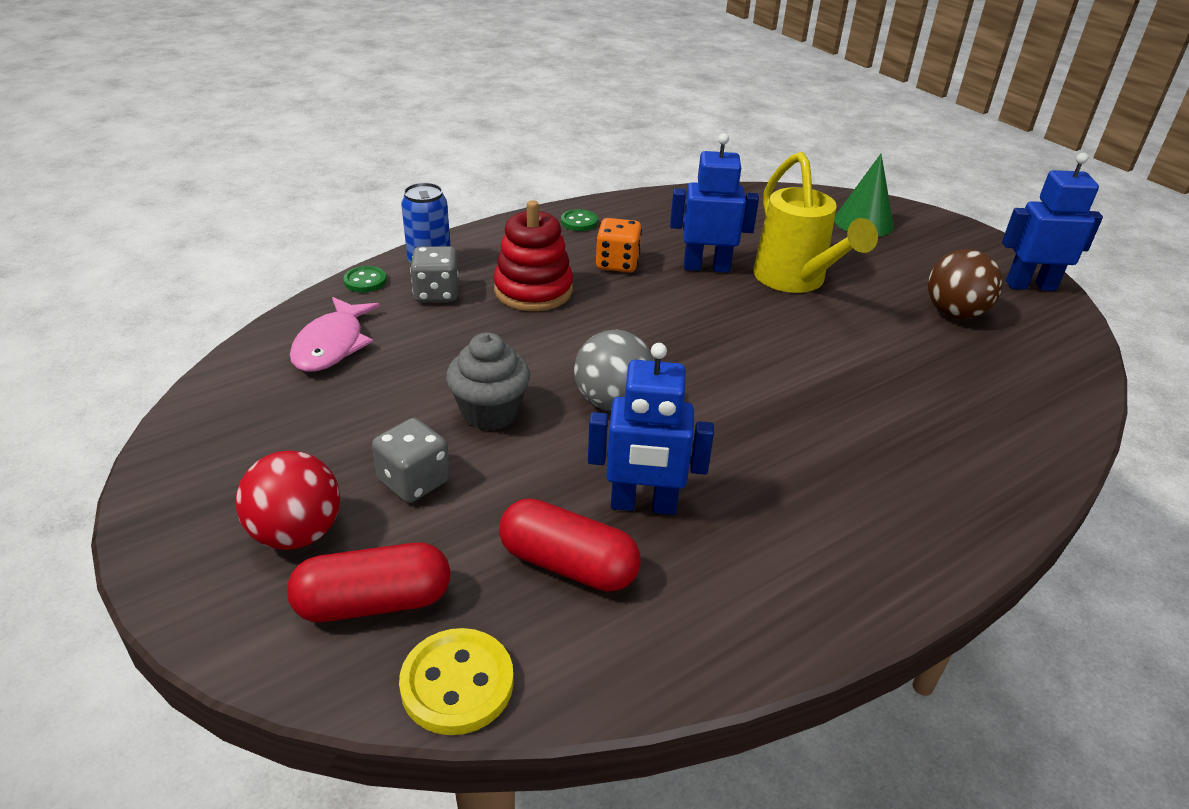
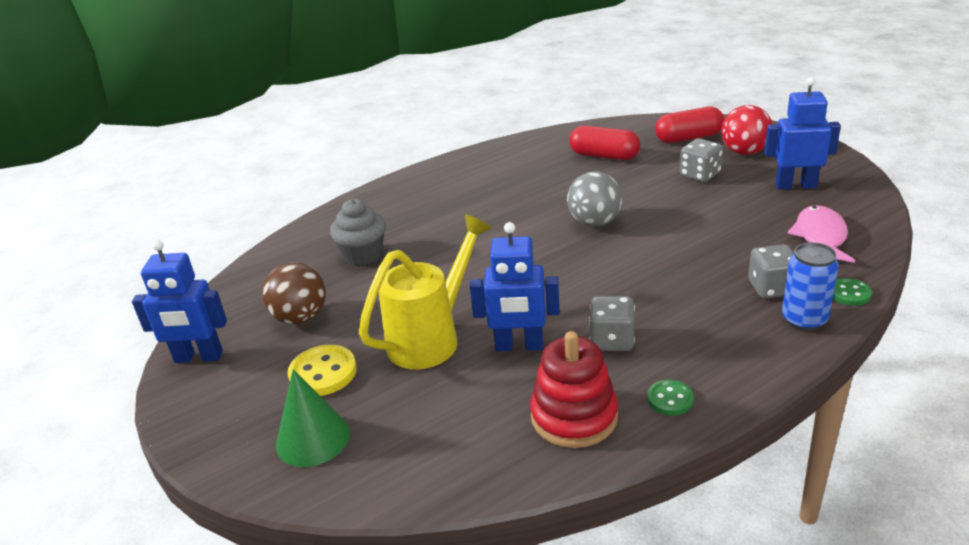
camera: 175 degrees left, 5 degrees down
(457, 683) = (639, 124): yellow button -> yellow button (323, 373)
(490, 412) = (674, 208): grey cupcake -> grey cupcake (363, 255)
(533, 290) = (685, 300): red stacking toy -> red stacking toy (574, 417)
(617, 263) = (612, 340): orange dice -> grey dice
(643, 505) = (569, 178): blue robot -> blue robot (795, 185)
(795, 281) = (432, 338): yellow watering can -> yellow watering can turned 60 degrees clockwise

